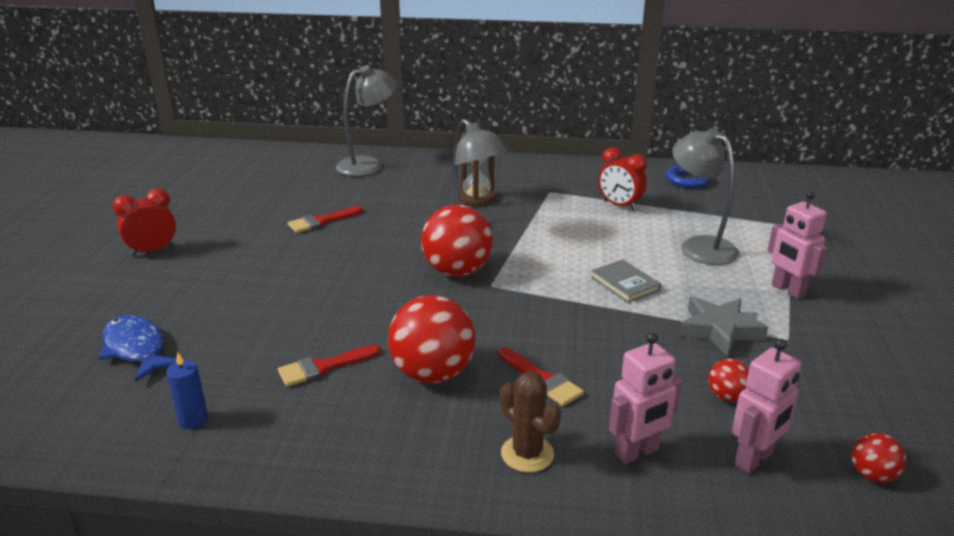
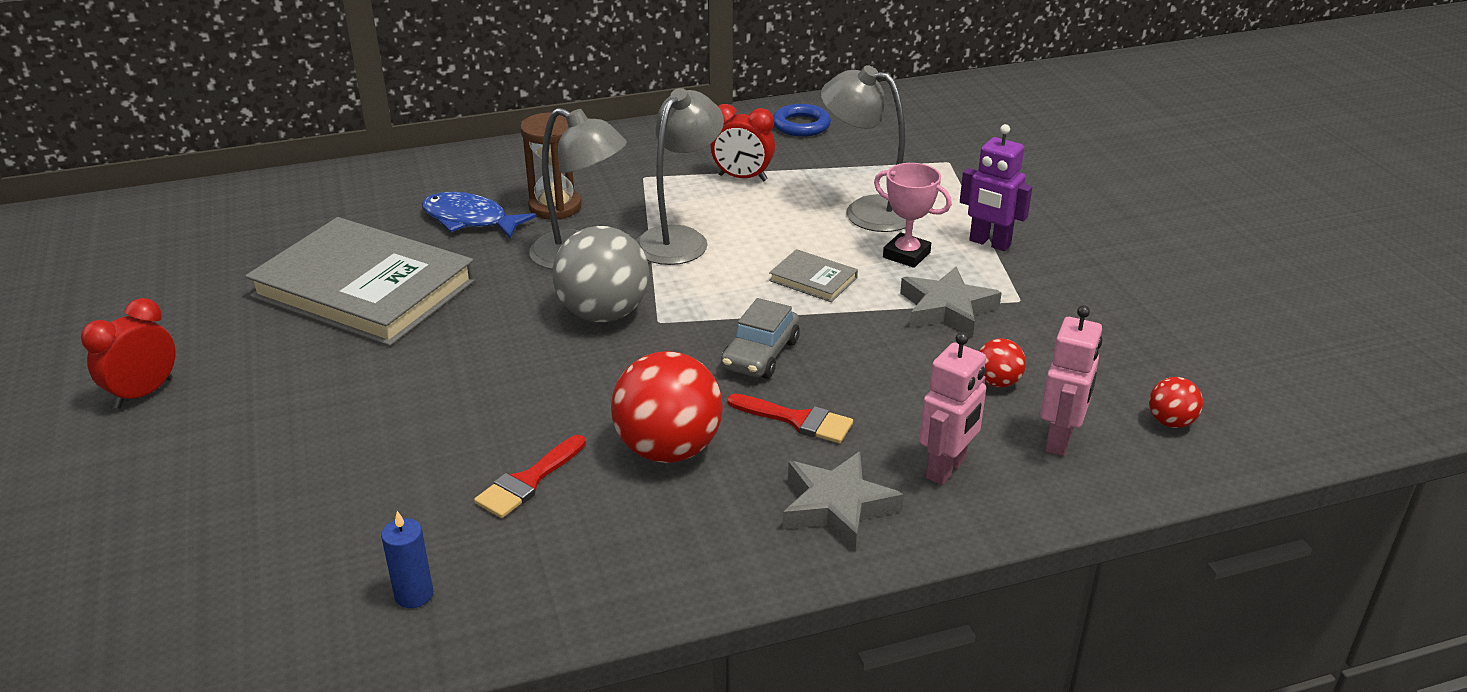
camera: 25 degrees left, 5 degrees up
(136, 349) = (250, 533): blue fish -> blue fish (470, 220)
(321, 221) = (364, 289): red brush -> grey book
(368, 165) = (364, 189): grey lamp -> grey lamp (680, 239)
(457, 271) = (603, 314): red ball -> grey ball
(527, 454) = (837, 506): brown cactus -> grey star
(548, 326) = (760, 354): none -> grey car
(711, 283) = (906, 255): none -> pink trophy
(788, 290) = (989, 243): pink robot -> purple robot

